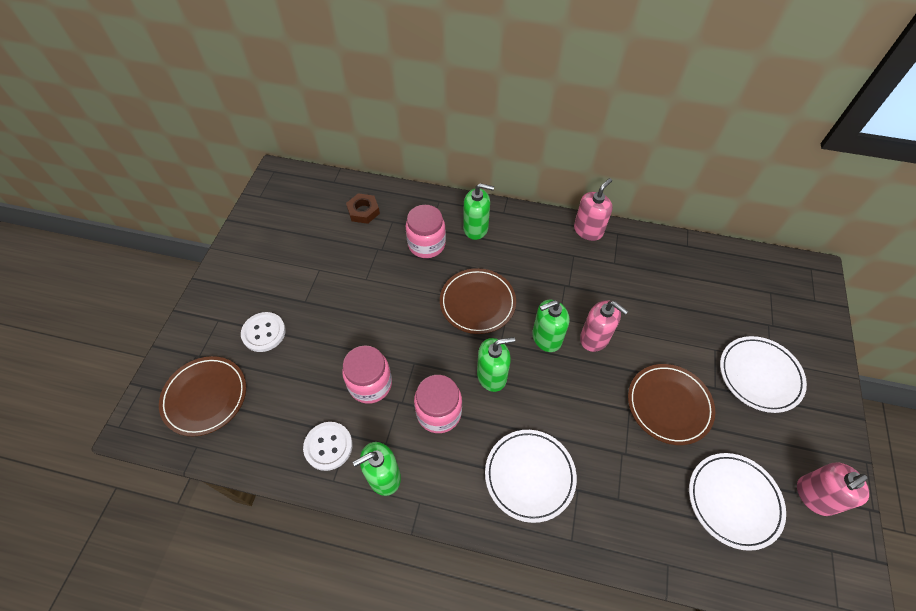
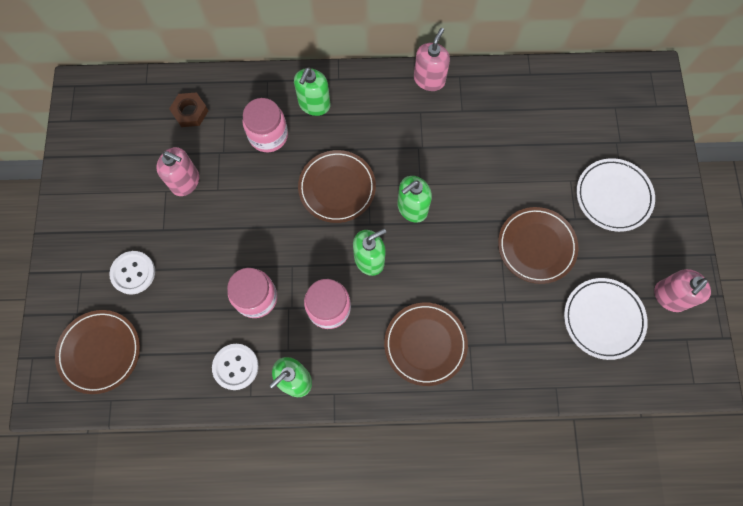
camera: 15 degrees left, 15 degrees up
(476, 228) = (314, 104): green soap dispenser -> green soap dispenser turned 120 degrees clockwise
(529, 475) = (425, 344): white plate -> brown plate
(594, 338) = (457, 197): pink soap dispenser -> pink soap dispenser (185, 181)

